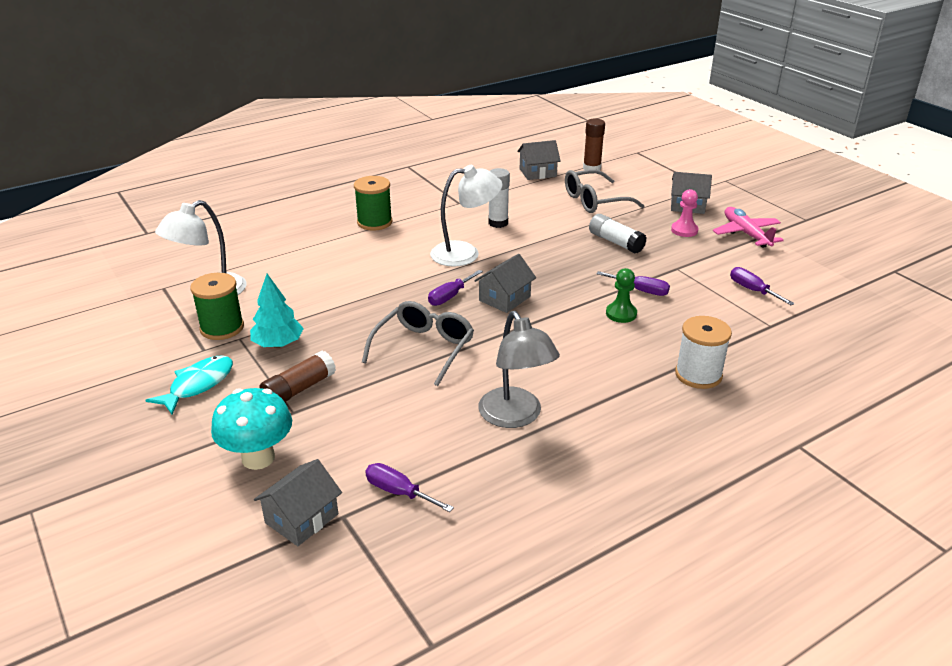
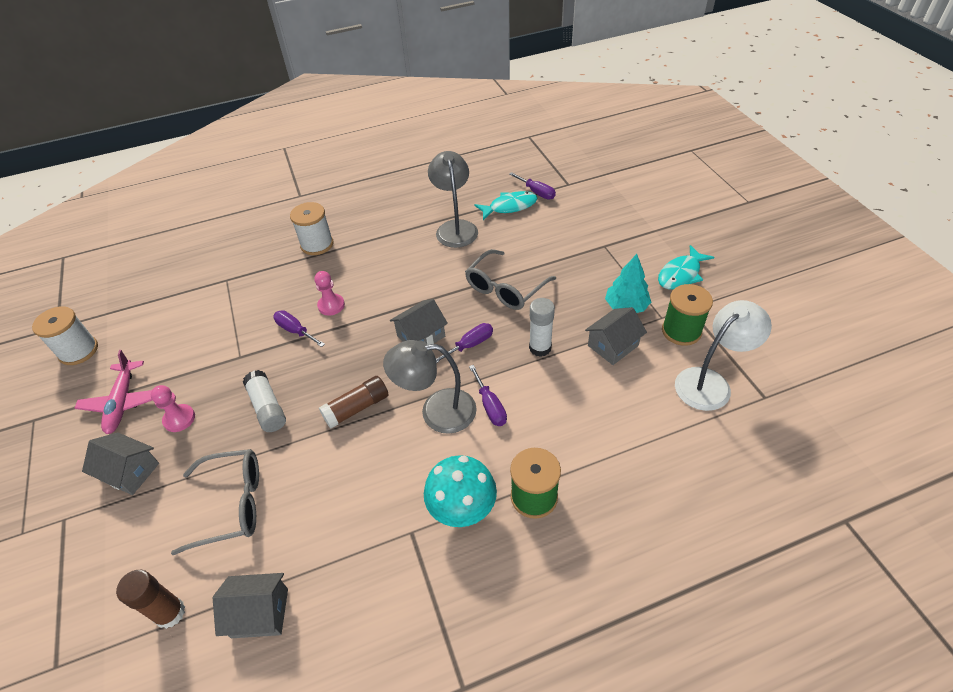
camera: 165 degrees left, 15 degrees up
(258, 458) = (622, 218): turquoise mushroom -> turquoise mushroom (462, 510)
(299, 389) = (602, 262): brown glue stick -> brown glue stick (356, 408)
(302, 518) = (590, 185): grey house -> grey house (613, 345)
(440, 460) = (510, 207): none -> turquoise fish
(465, 253) = (436, 411): white lamp -> grey lamp
(498, 223) = (378, 469): white glue stick -> white glue stick (540, 348)
(621, 314) = (331, 305): green pawn -> pink pawn
(752, 290) = (201, 318): purple screwdriver -> purple screwdriver (490, 406)
(840, 257) = (78, 351): none -> white spool

